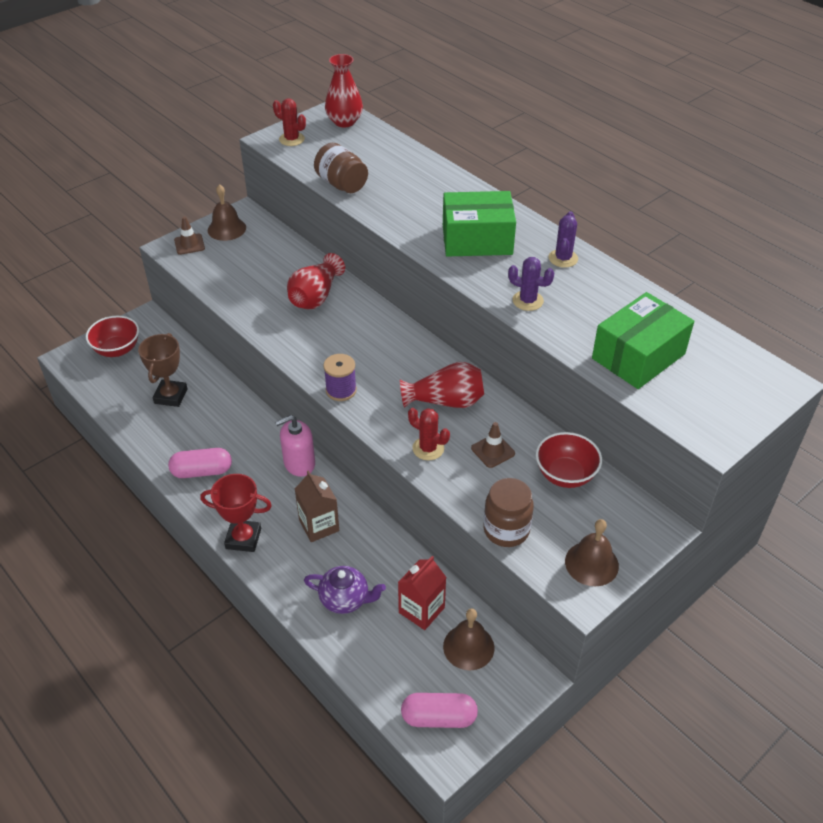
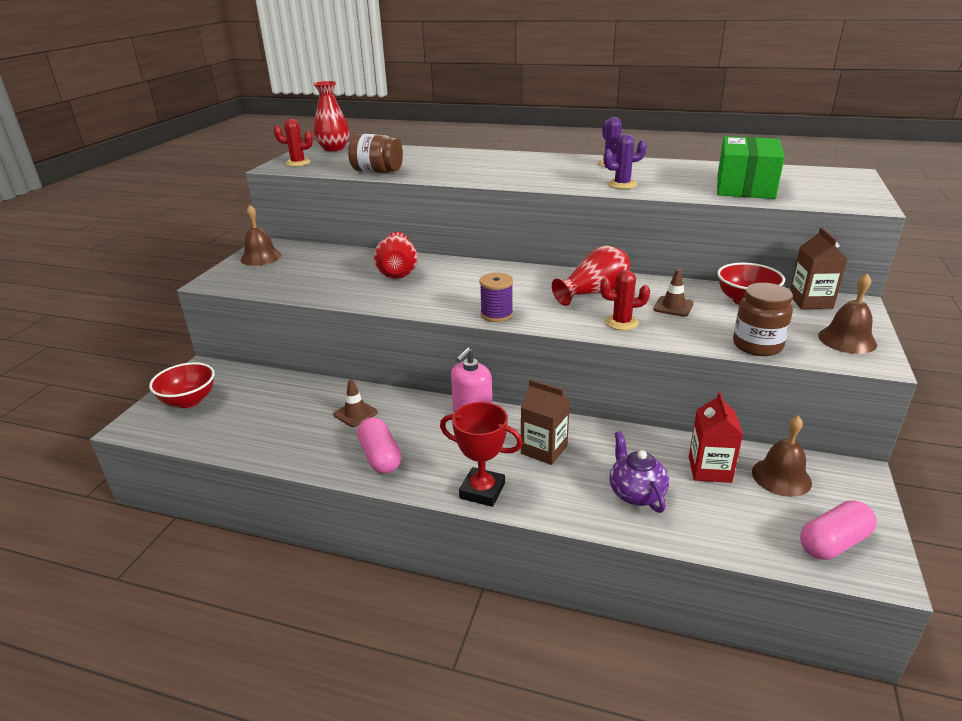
camera: 30 degrees left, 15 degrees down
(171, 396) = (286, 414): brown trophy -> none
(189, 244) = (232, 274): brown traffic cone -> brown traffic cone (355, 413)
(202, 471) = (380, 457): pink capsule -> pink capsule turned 75 degrees counterclockwise
(243, 538) = (482, 491): red trophy -> red trophy turned 45 degrees clockwise
(345, 599) = (636, 493): purple teapot -> purple teapot turned 90 degrees counterclockwise
(477, 239) = (533, 170): green box -> none
(623, 505) = (810, 301): none -> brown carton

